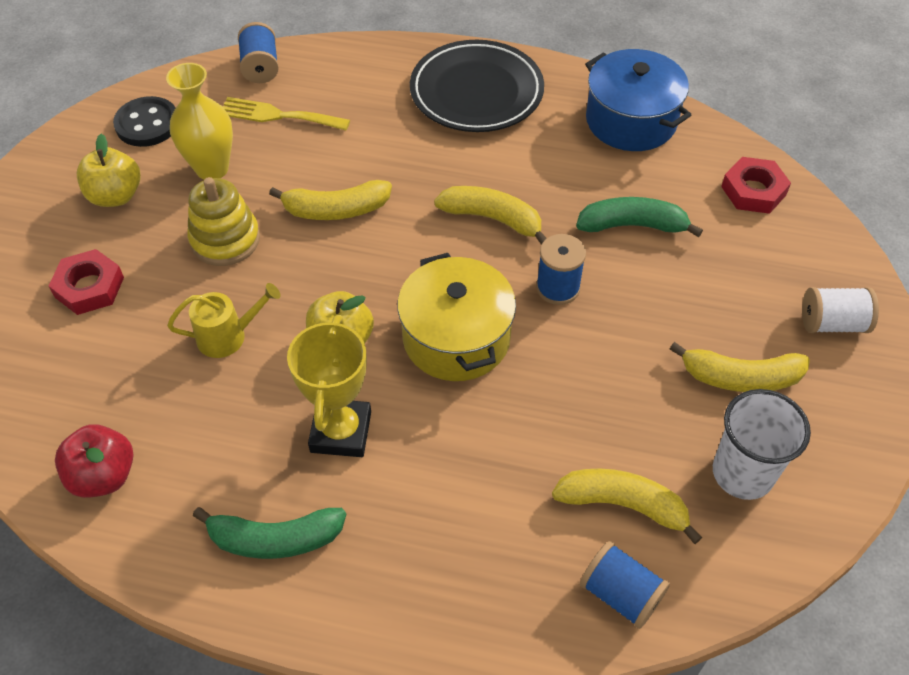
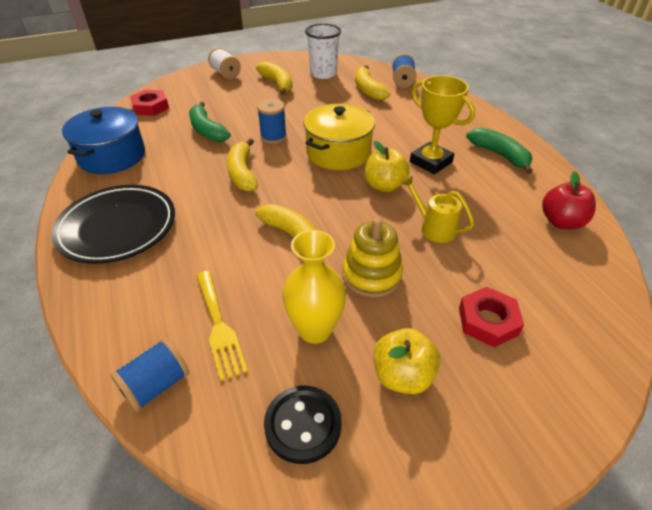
camera: 125 degrees left, 10 degrees down
(341, 432) = (431, 162): yellow trophy -> yellow trophy turned 75 degrees clockwise

